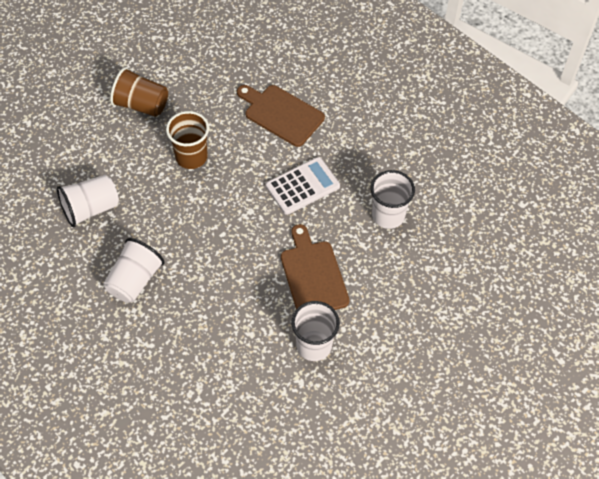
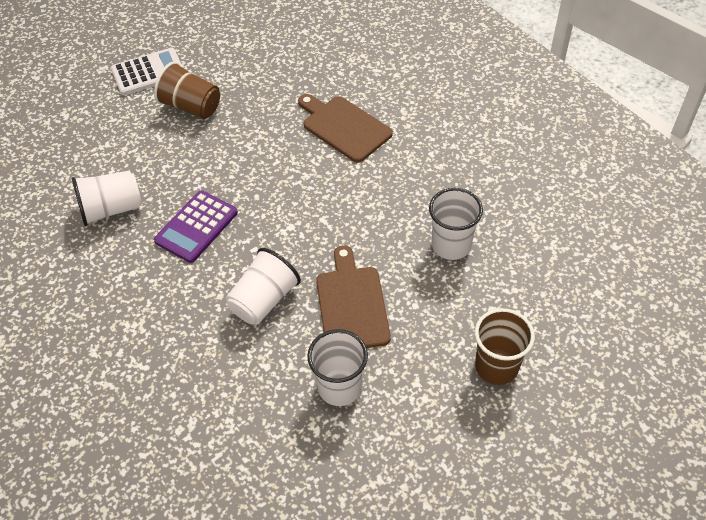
camera: 10 degrees right, 5 degrees down
(134, 280) = (142, 291): white cup -> white cup (264, 300)
(169, 218) = (196, 227): none -> purple calculator
(191, 157) = (235, 164): brown cup -> brown cup (496, 367)
(302, 186) = (355, 205): white calculator -> white calculator (148, 72)

